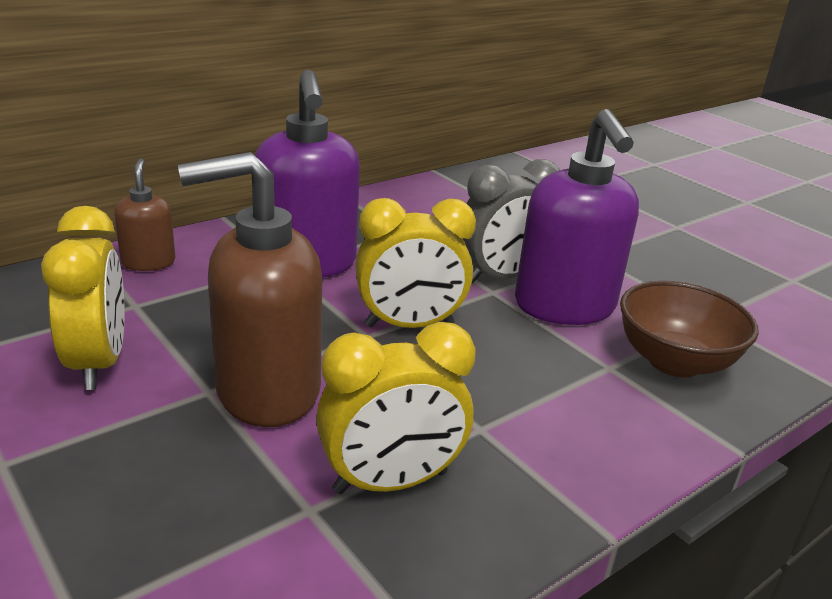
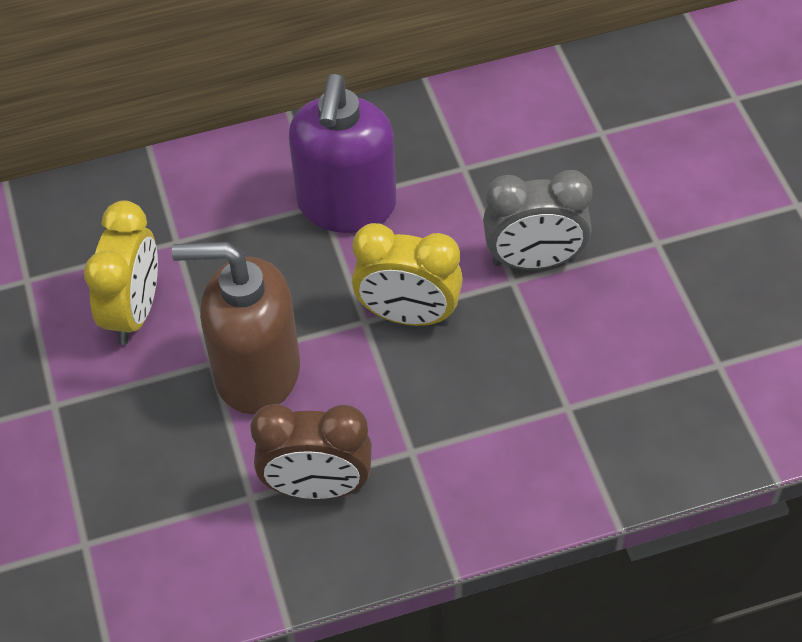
camera: 25 degrees right, 25 degrees up
(148, 262) = (200, 179): brown soap dispenser -> none
(391, 482) = (317, 487): yellow clock -> brown clock
(564, 307) = (574, 318): purple soap dispenser -> none
(674, 362) = (635, 414): brown bowl -> none

